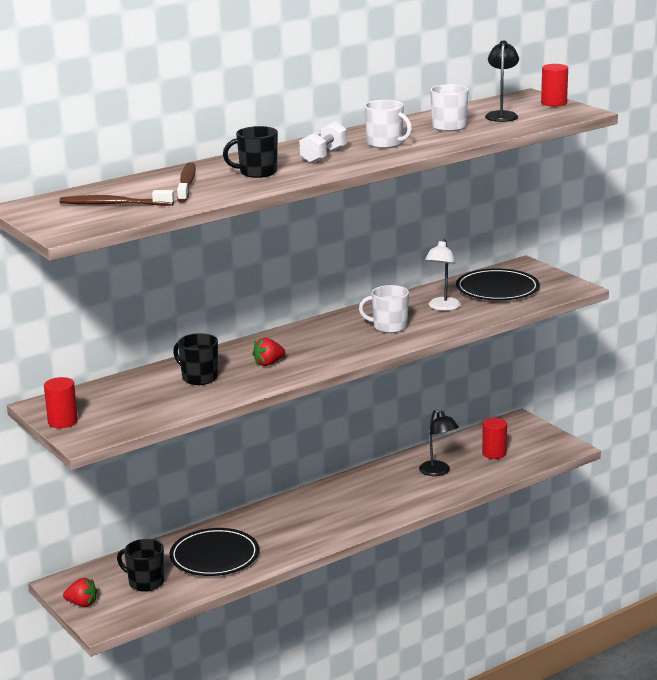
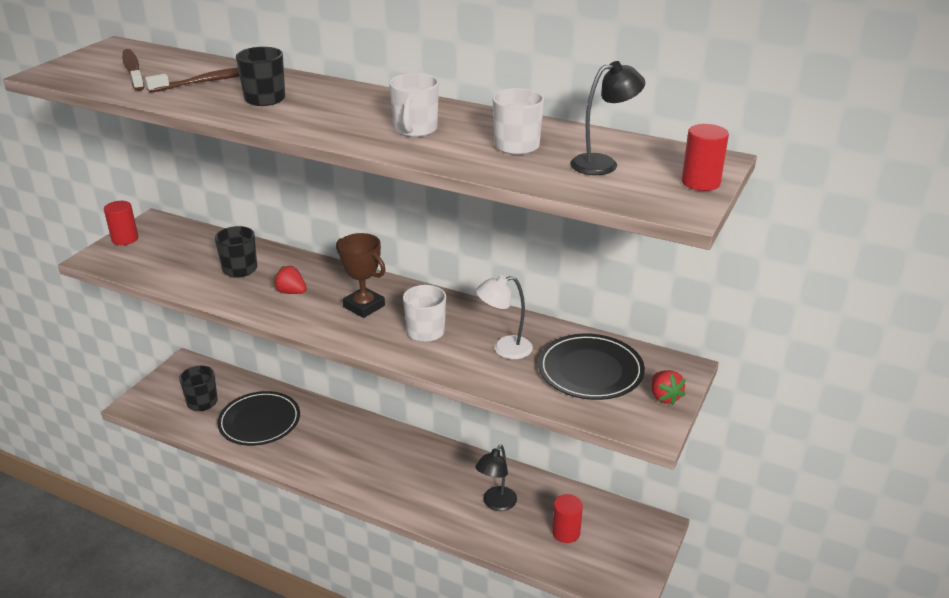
camera: 60 degrees right, 10 degrees up
(82, 604) = (159, 383): red strawberry -> red strawberry (664, 397)
(323, 156) = (345, 112): white dumbbell -> none
(327, 341) = (364, 306): none -> brown trophy

